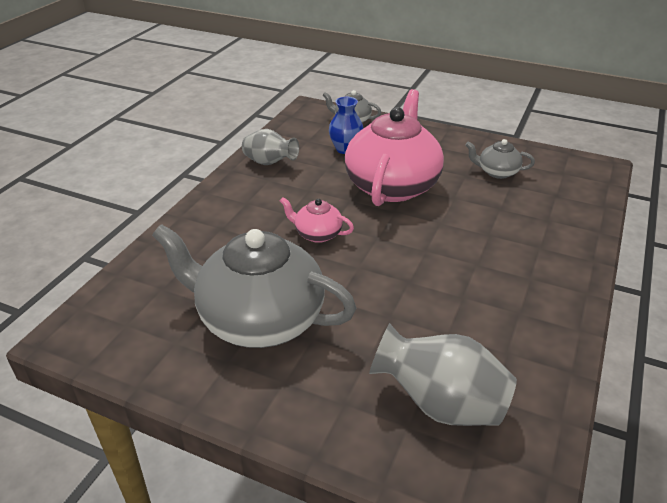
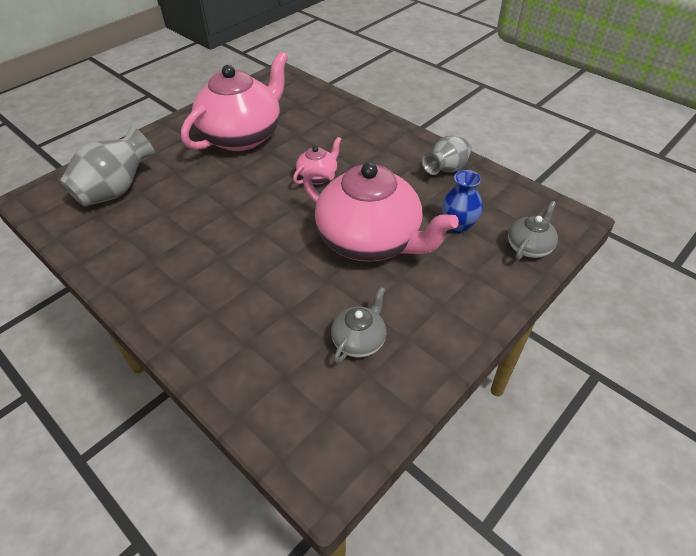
camera: 110 degrees right, 10 degrees up
(259, 319) = (243, 136): grey teapot -> pink teapot

